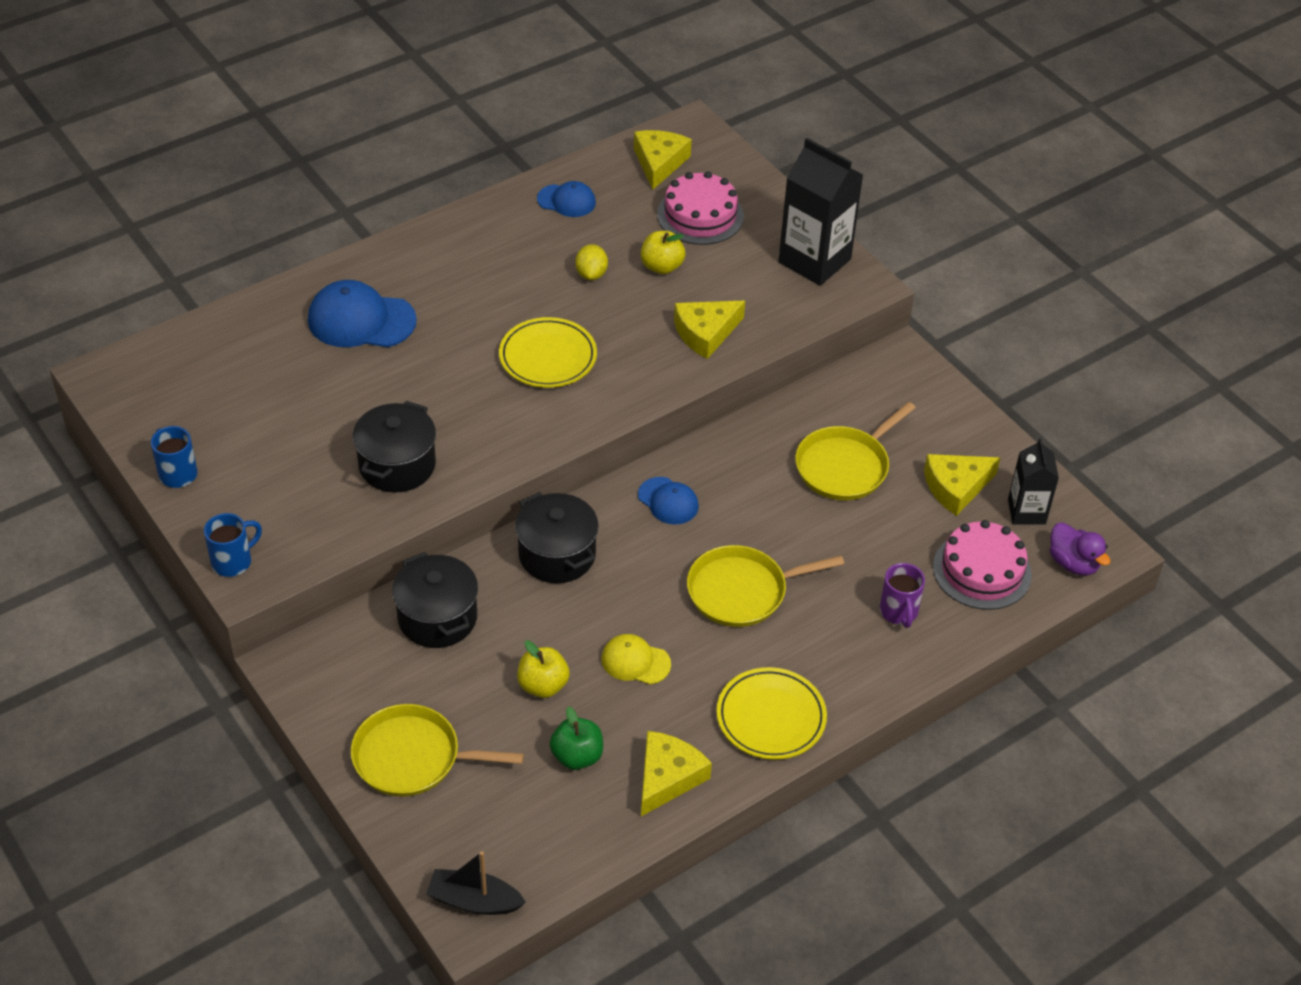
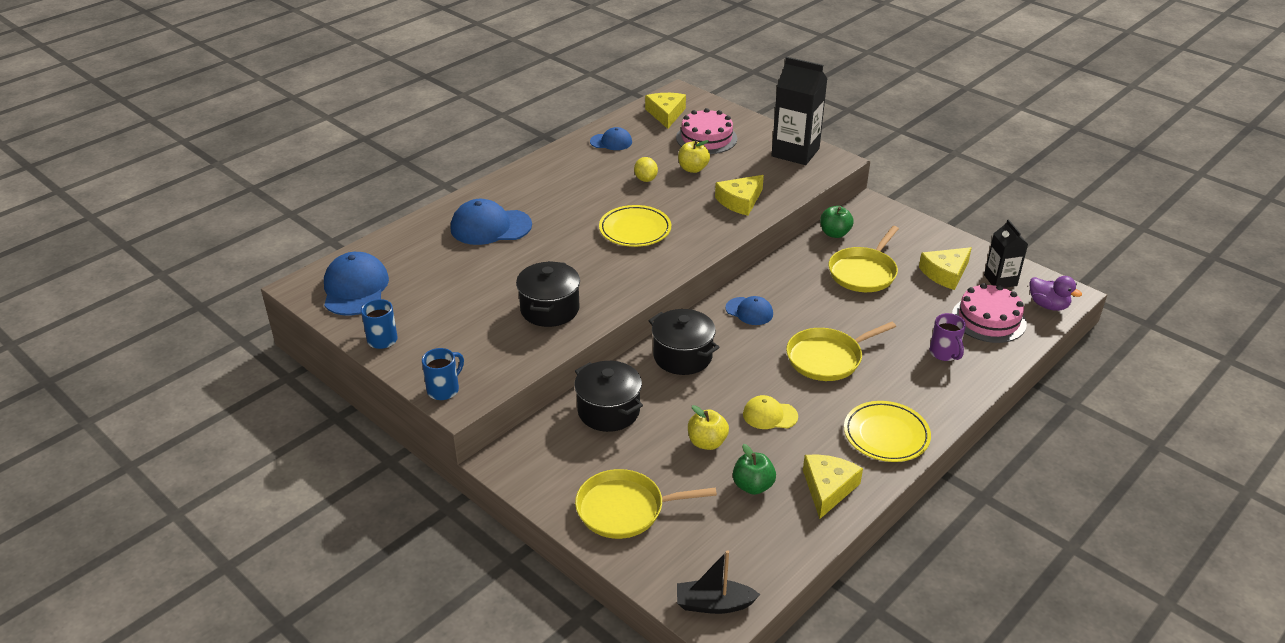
camera: 10 degrees left, 10 degrees down
(164, 390) = (355, 288): none -> blue cap
(831, 396) = (834, 233): none -> green apple

